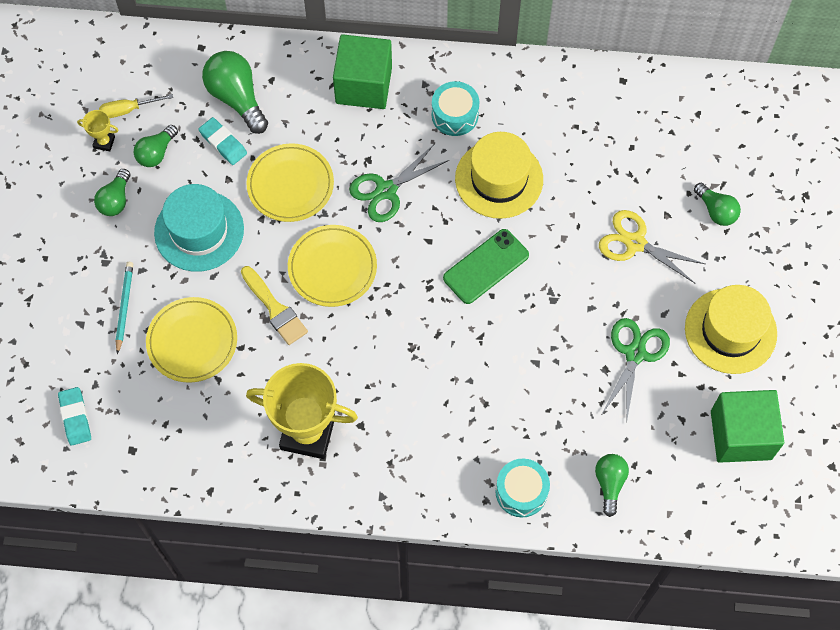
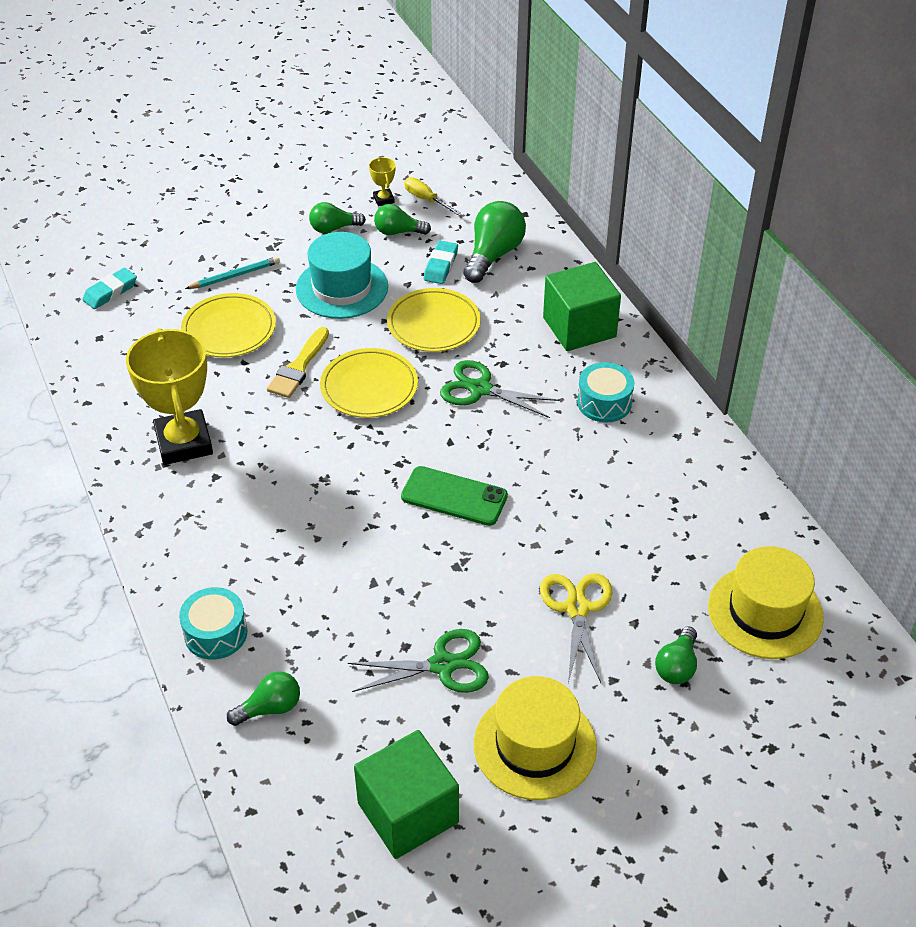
camera: 60 degrees right, 20 degrees down
(499, 179) = (561, 465): yellow hat -> yellow hat (765, 612)

